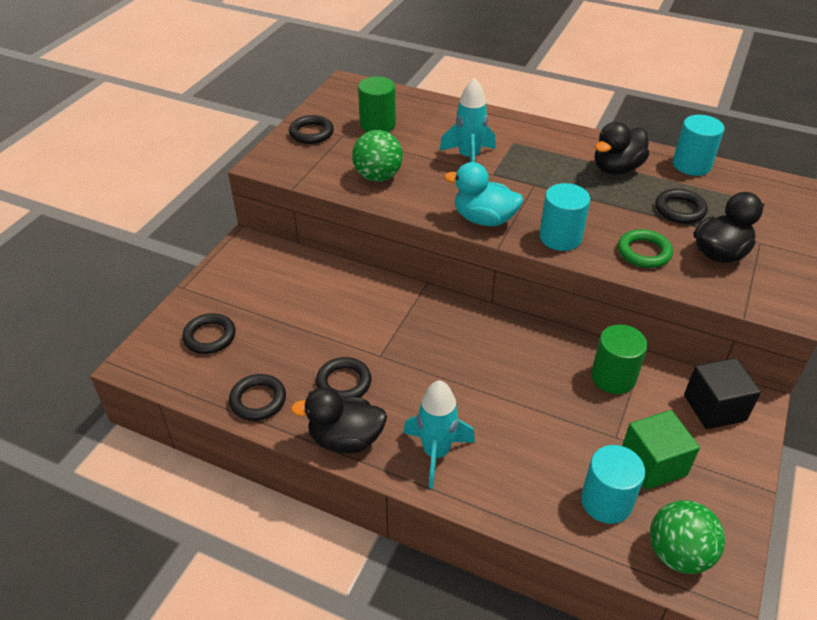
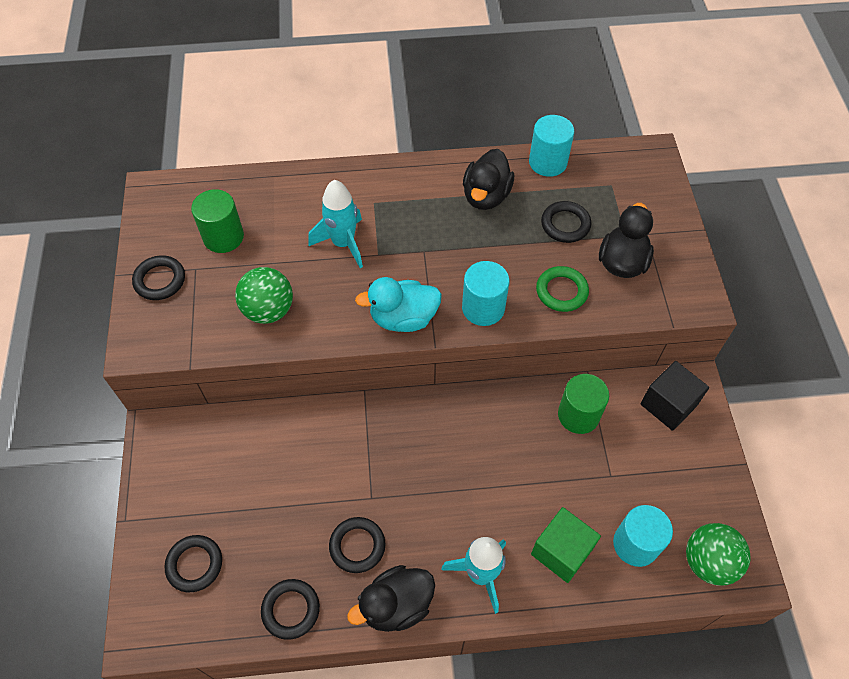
camera: 30 degrees left, 15 degrees up
(653, 463) = (651, 487): green cube -> green cube (561, 551)

